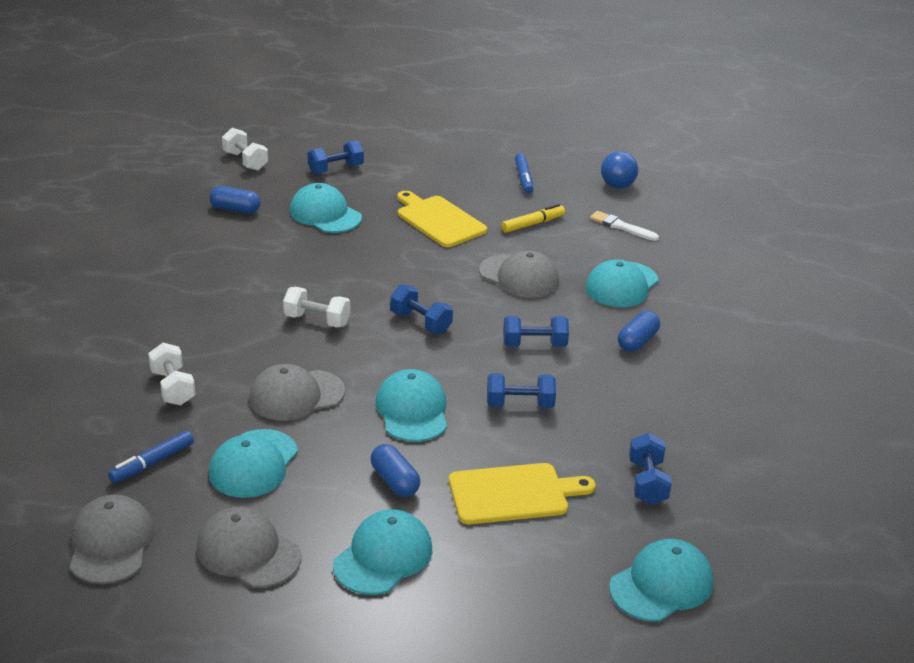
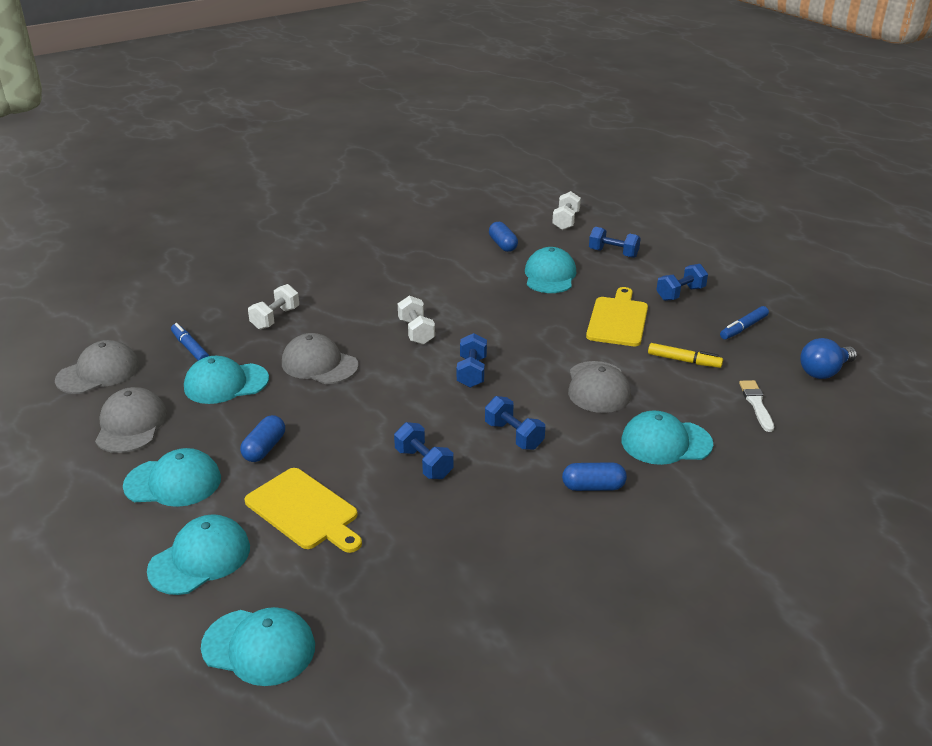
camera: 55 degrees right, 0 degrees up
(152, 463) = (190, 348): blue marker -> blue marker turned 45 degrees clockwise
(412, 410) = (357, 418): turquoise cap -> turquoise cap (200, 558)
(647, 483) = (393, 579): blue dumbbell -> blue dumbbell (680, 293)

